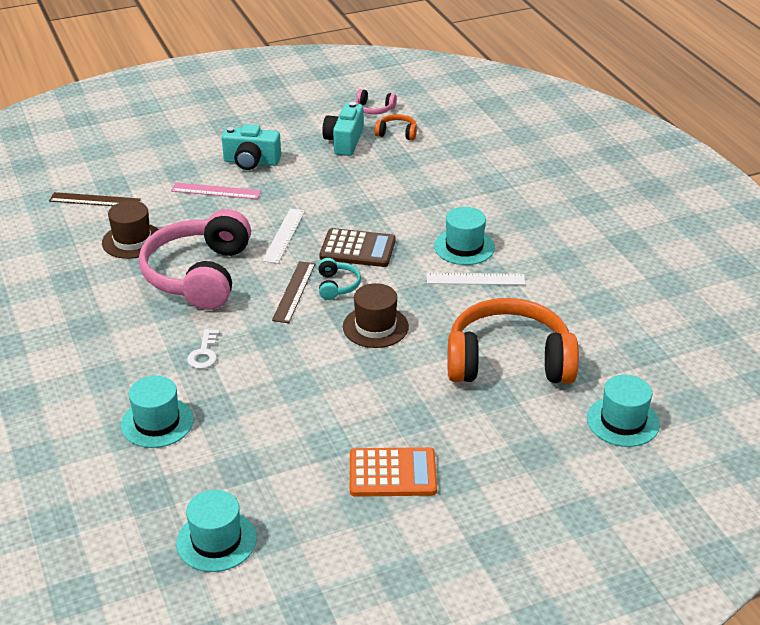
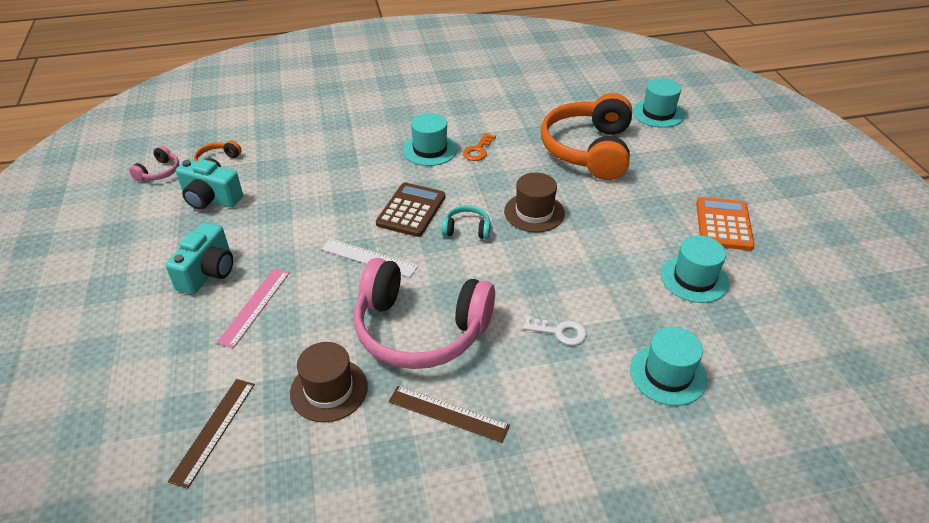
camera: 80 degrees left, 5 degrees up
(216, 541) = (822, 336): turquoise hat -> turquoise hat (694, 279)
(294, 291) = (469, 258): brown ruler -> brown ruler (448, 413)
(475, 279) = (478, 150): white ruler -> orange key

